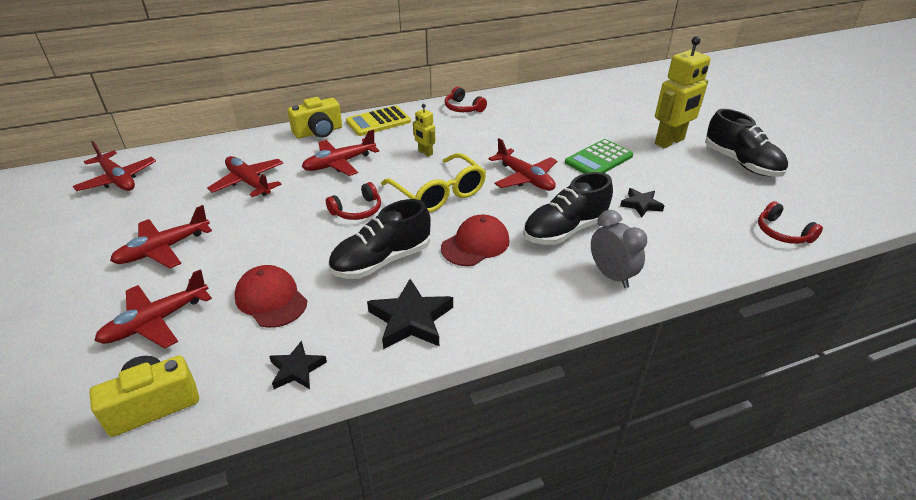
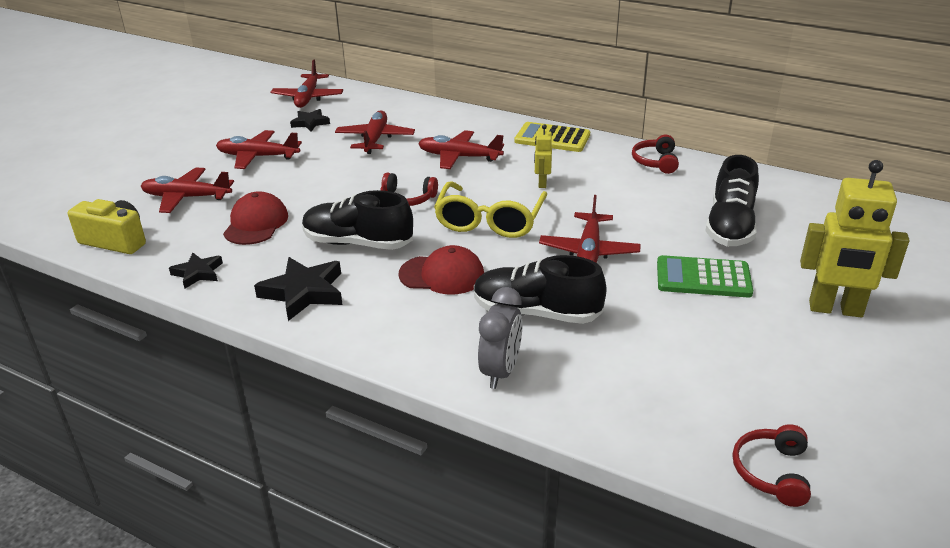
camera: 50 degrees right, 5 degrees down
(319, 132) = (489, 125): yellow camera -> none
(641, 205) = (658, 341): black star -> black star (310, 123)
(741, 163) = (889, 383): black shoe -> black shoe (730, 226)

